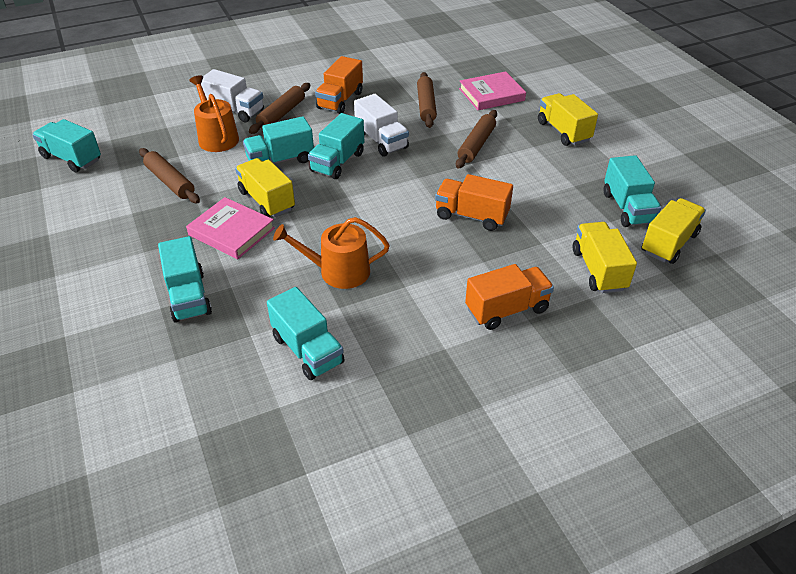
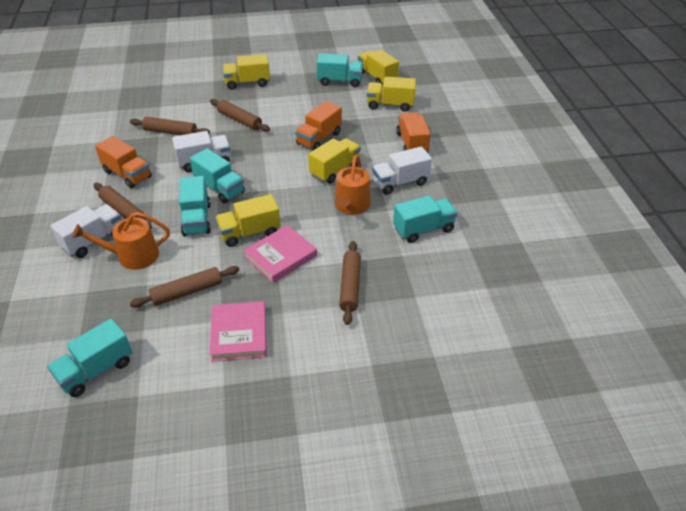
camera: 75 degrees left, 0 degrees up
(188, 296) = (350, 286): turquoise truck -> brown rolling pin
(405, 311) = (400, 182): none -> white truck
(407, 243) = (335, 170): none -> yellow truck
(491, 94) = (179, 100): pink book -> pink book (239, 334)

